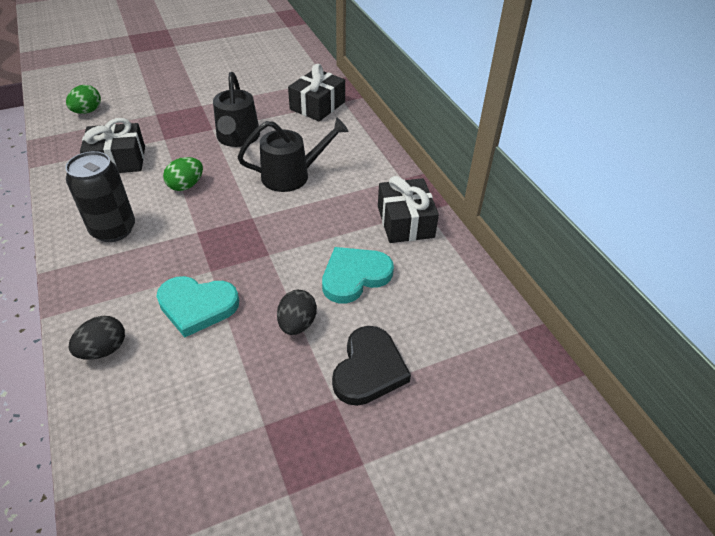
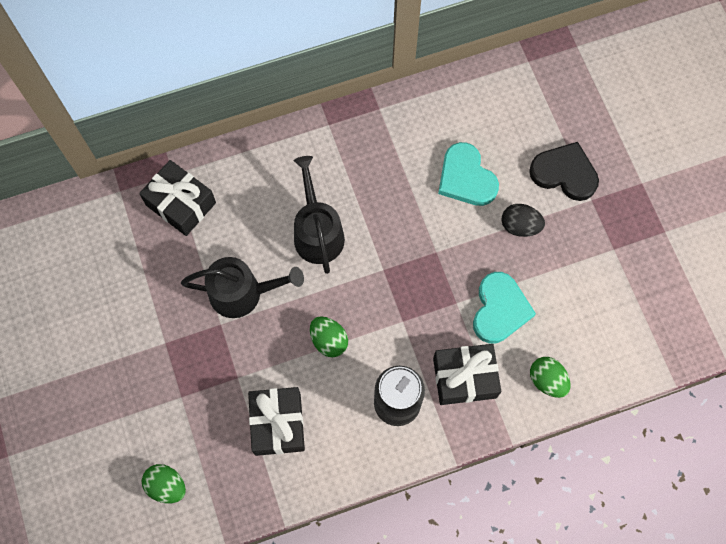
camera: 85 degrees left, 25 degrees up
(103, 350) = (547, 380): black egg -> green egg
(405, 222) = (396, 128): black gift -> black gift (464, 378)

